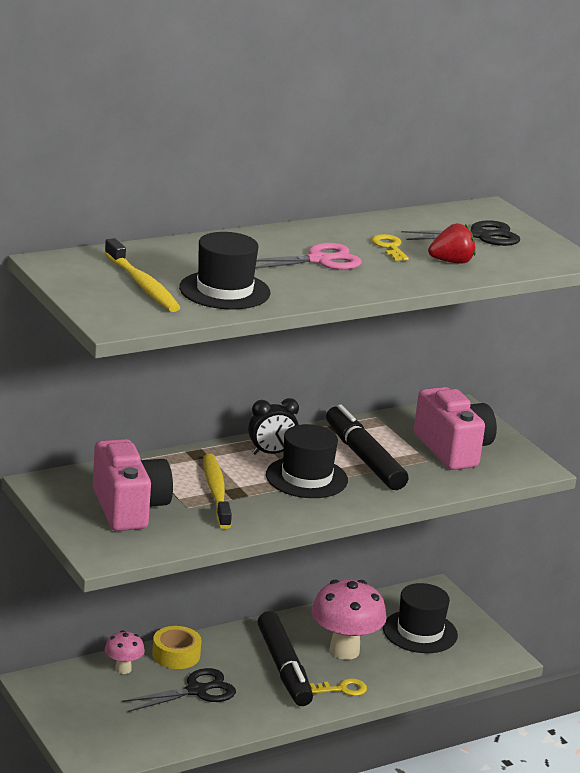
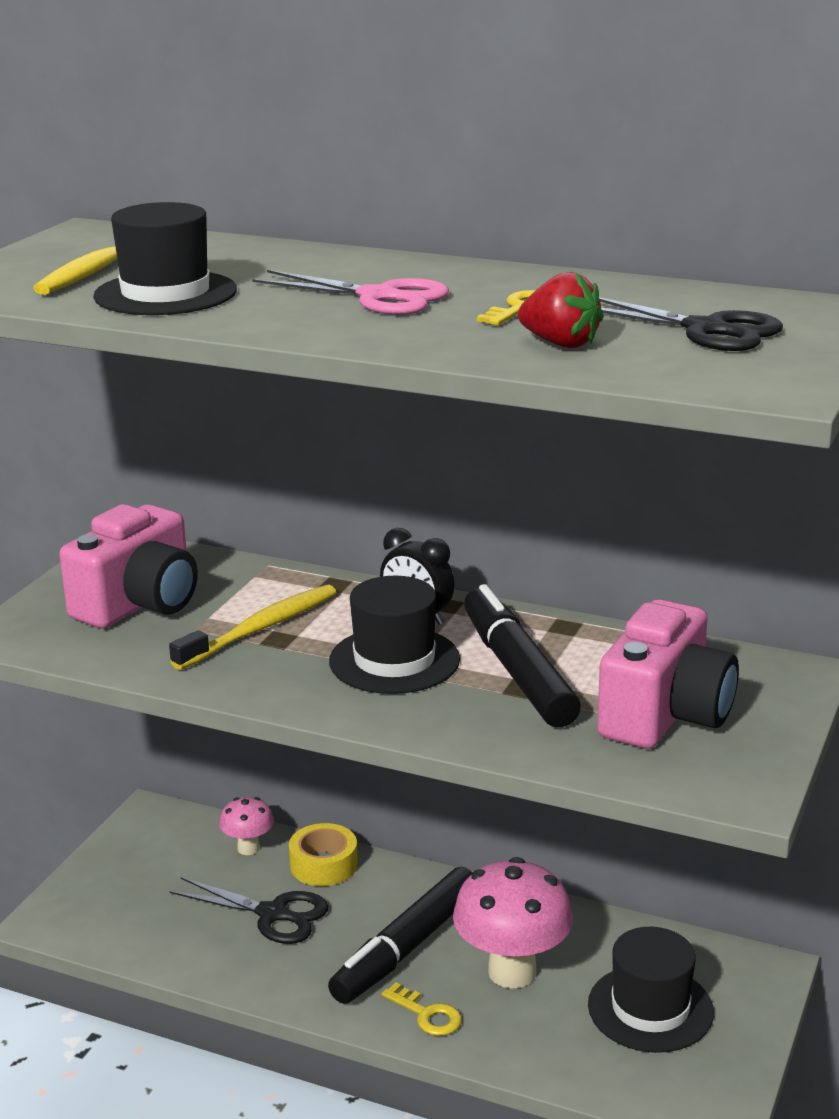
camera: 55 degrees right, 0 degrees up
(364, 458) = (518, 671): black marker -> black marker turned 45 degrees counterclockwise

